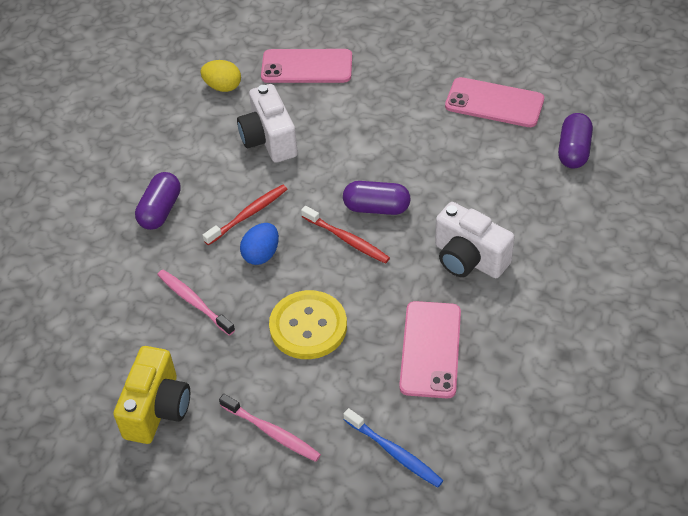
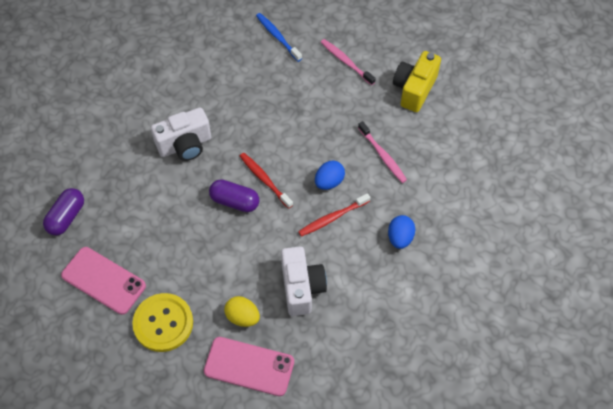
camera: 170 degrees left, 10 degrees up
(160, 210) = (400, 238): purple capsule -> blue egg
(223, 87) = (330, 361): yellow egg -> yellow egg (242, 317)
(308, 326) = (308, 121): yellow button -> yellow button (163, 323)
(430, 349) = (235, 90): pink phone -> none
(468, 259) = (185, 145): white camera -> white camera turned 105 degrees clockwise

